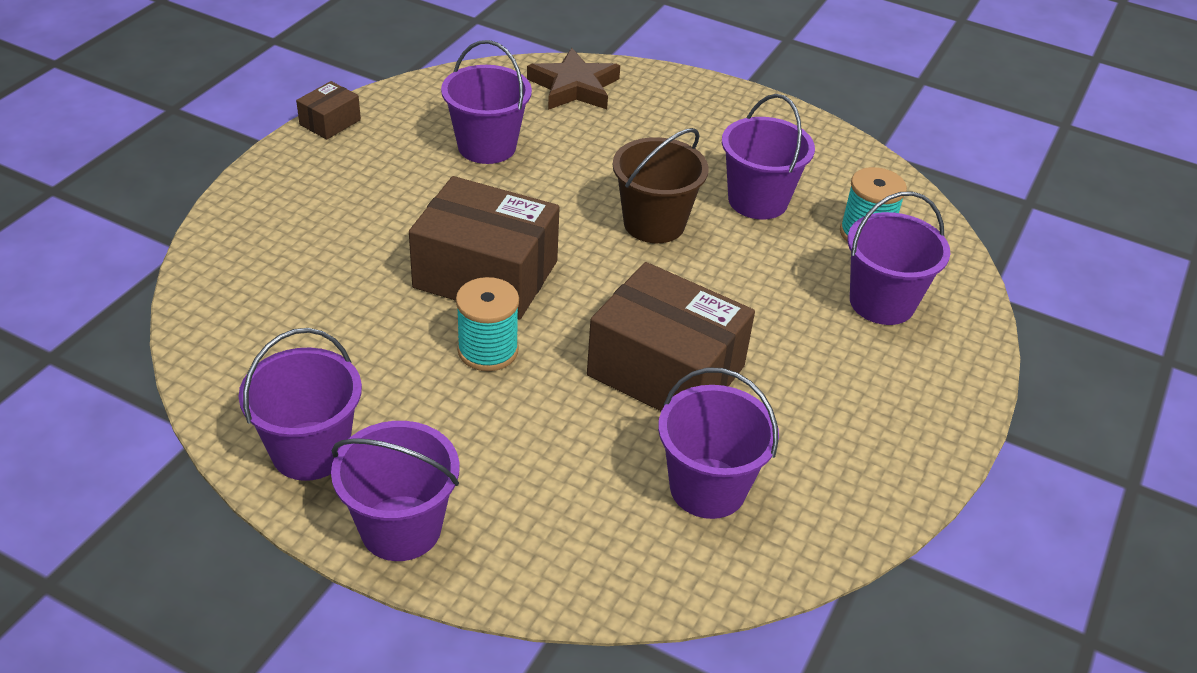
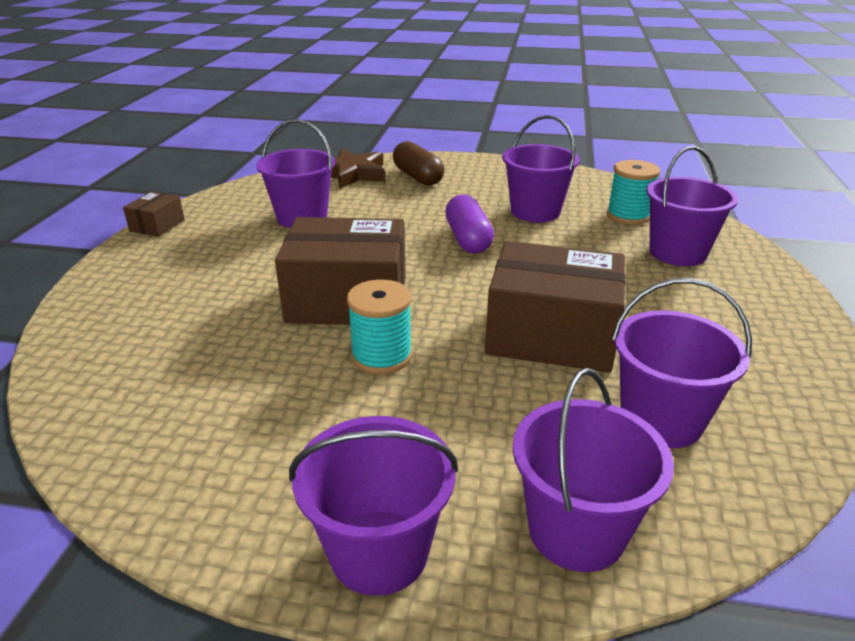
camera: 15 degrees left, 10 degrees down
(310, 451) = (236, 495): purple bucket -> purple bucket (576, 531)
(650, 110) = (417, 177): none -> brown capsule
(654, 223) = (468, 239): brown bucket -> purple capsule

